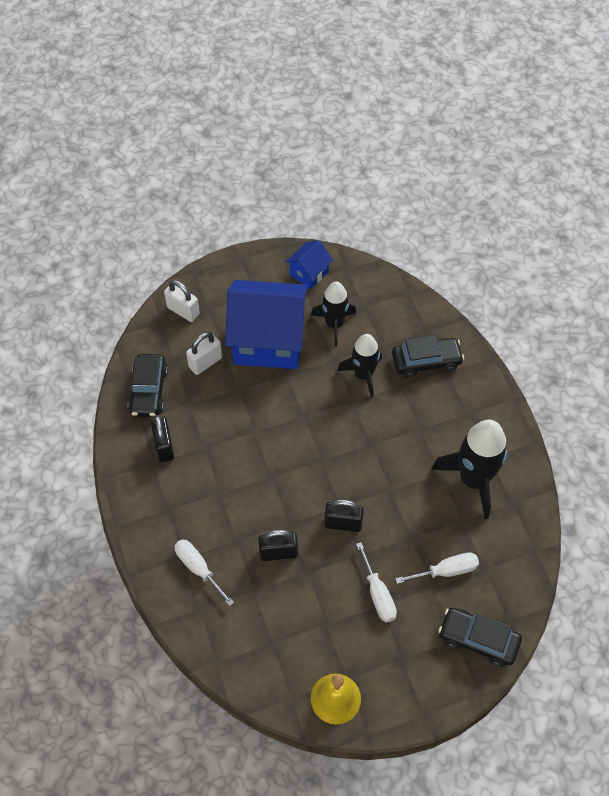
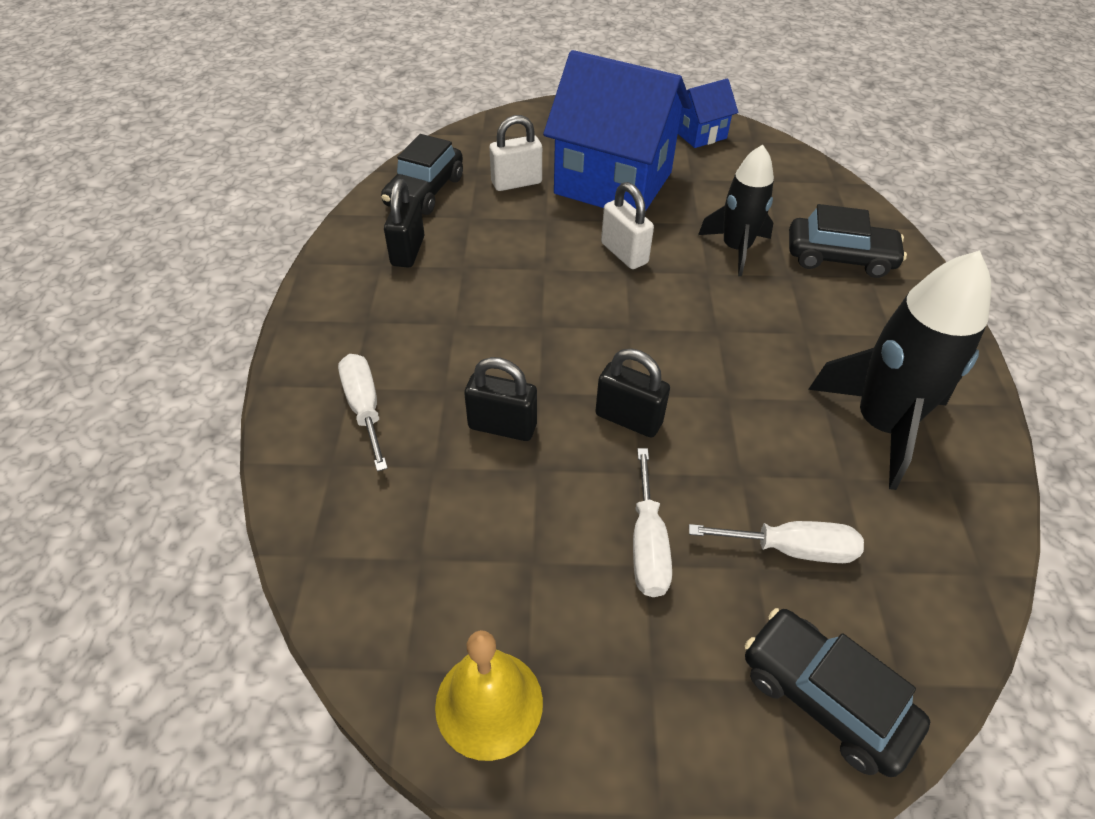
camera: 20 degrees right, 10 degrees down
(183, 311) = (516, 131): white padlock -> white padlock (624, 253)
(334, 324) = (714, 188): black rocket -> none

